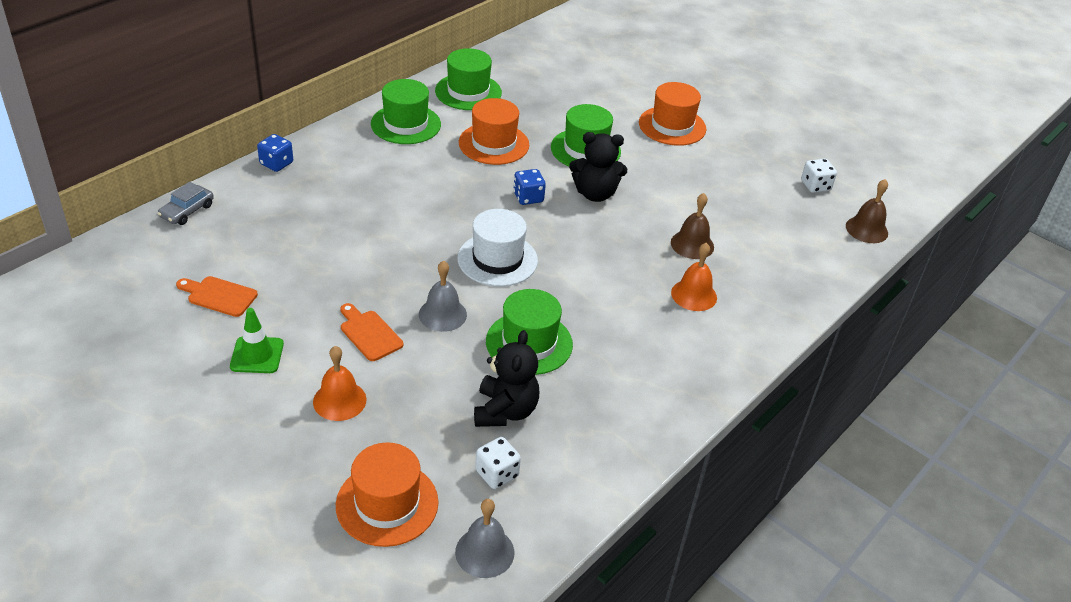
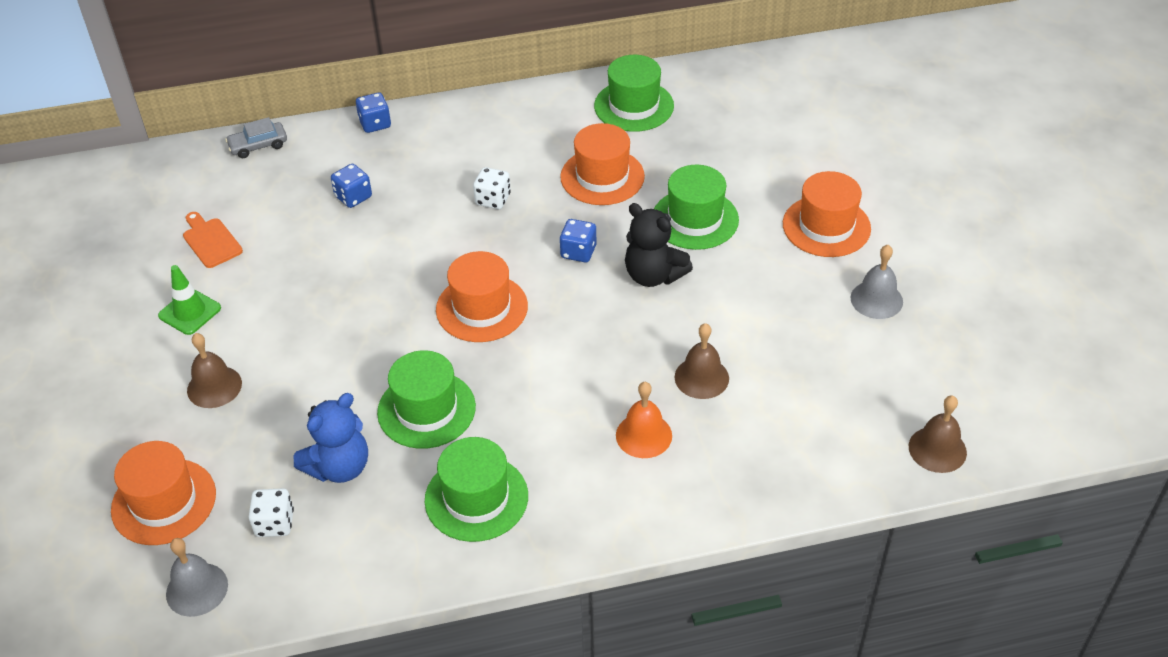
camera: 40 degrees right, 5 degrees up
(313, 220) = (353, 197): none -> blue dice
(339, 400) = (214, 386): orange bell -> brown bell
(369, 333) = (296, 333): orange cutting board -> none
(406, 124) = (534, 122): green hat -> green hat (476, 498)
(442, 314) = (377, 343): grey bell -> grey bell (876, 299)
(497, 259) = (482, 308): white hat -> orange hat
(505, 411) = (339, 467): black teddy bear -> blue teddy bear
(815, 186) = (929, 368): white dice -> white dice (493, 199)

